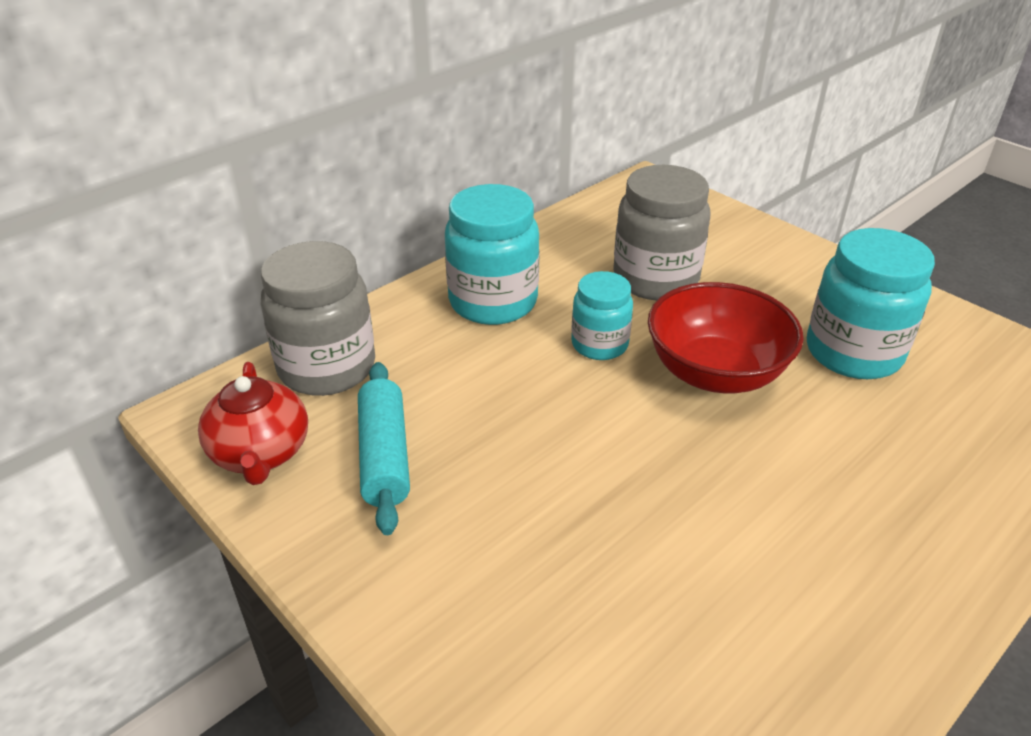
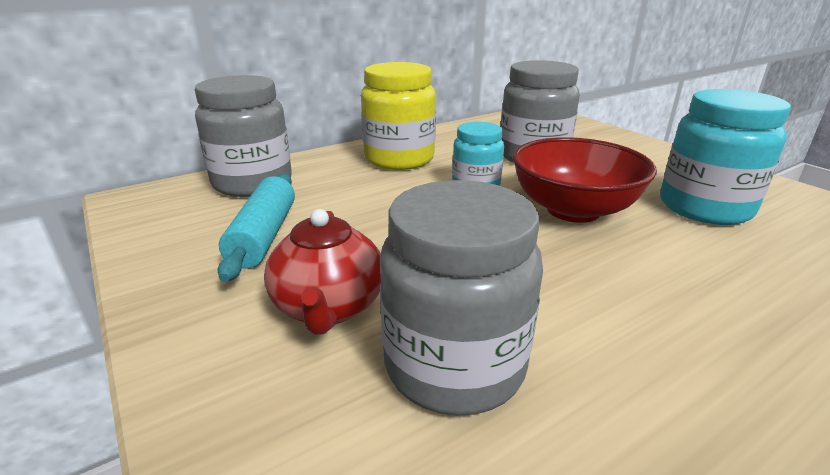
camera: 10 degrees right, 10 degrees down
(260, 454) = (166, 225): red teapot -> red teapot (328, 307)
(493, 302) = (399, 159): turquoise jar -> yellow jar
(637, 595) = (454, 366): none -> grey jar

